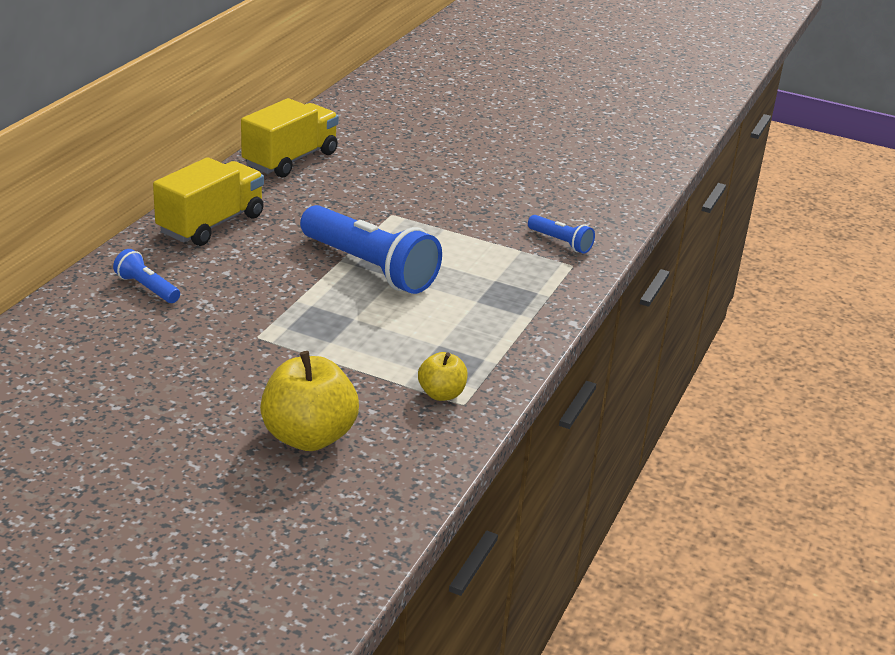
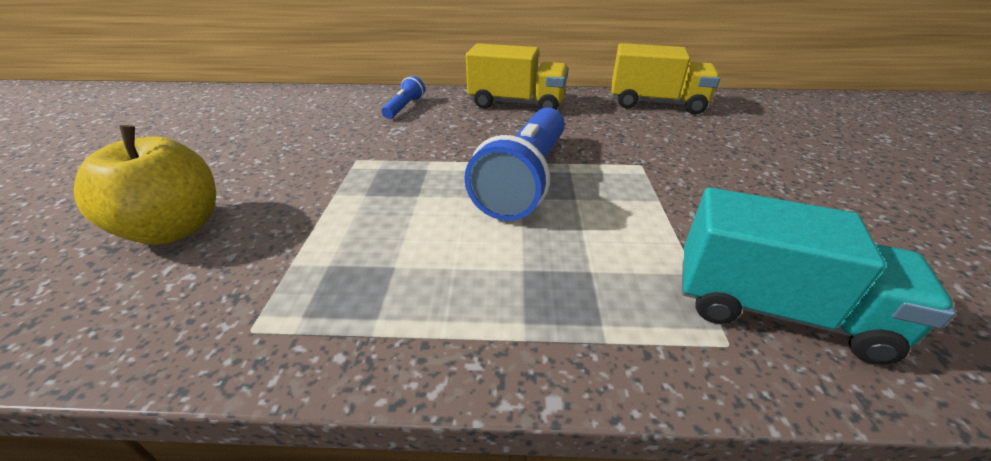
camera: 70 degrees right, 5 degrees up
(441, 394) = (274, 301): yellow apple -> none
(560, 242) = (775, 309): blue flashlight -> turquoise truck

